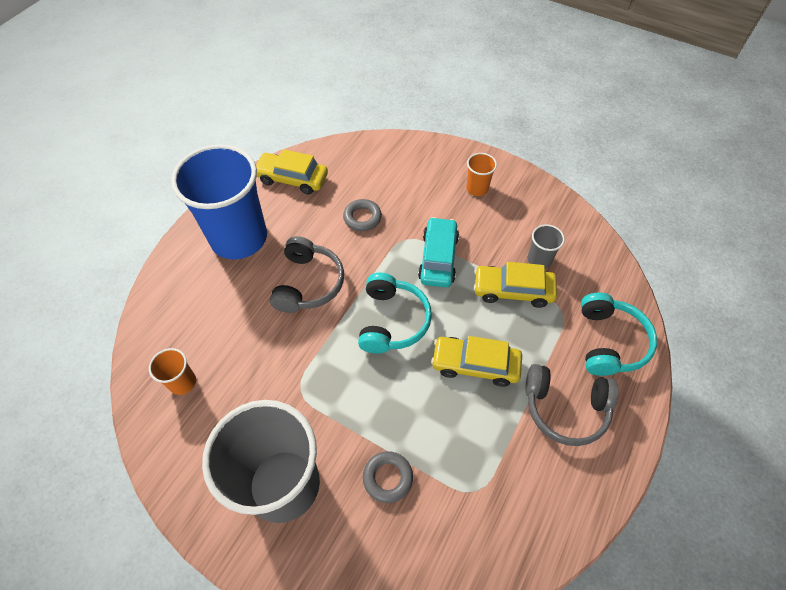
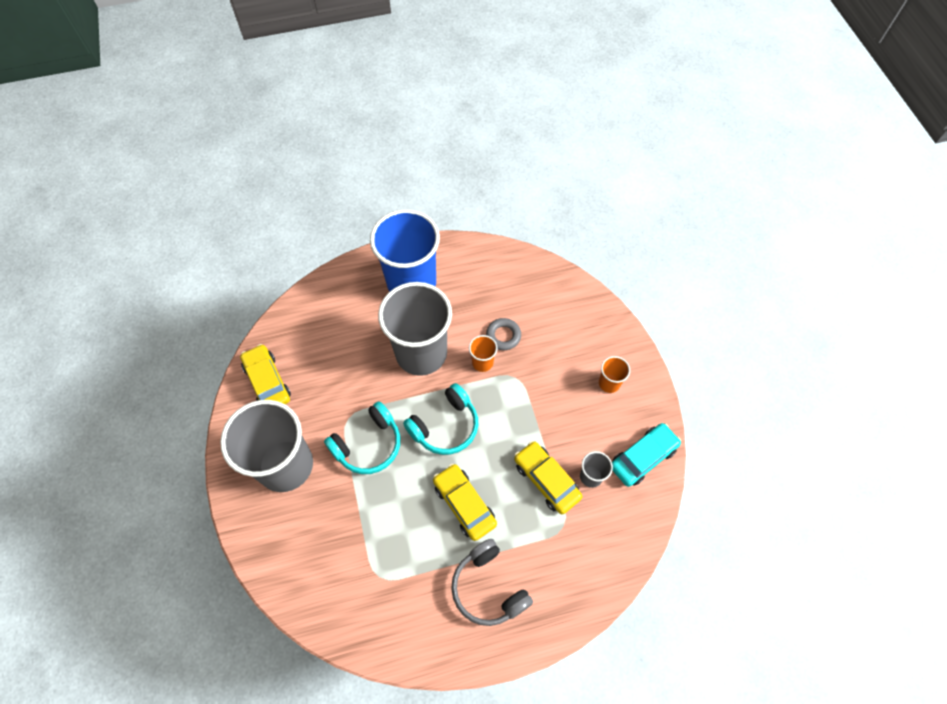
camera: 45 degrees right, 5 degrees up
(182, 382) = (293, 353): orange cup -> orange cup (482, 362)
(292, 178) = (487, 266): yellow car -> yellow car (267, 382)
(308, 283) = (421, 353): grey headphones -> grey cup
(388, 478) = (341, 518): grey ring -> none
(438, 258) = (522, 411): turquoise car -> turquoise car (643, 457)
(609, 342) = (571, 578): turquoise headphones -> turquoise headphones (368, 444)

